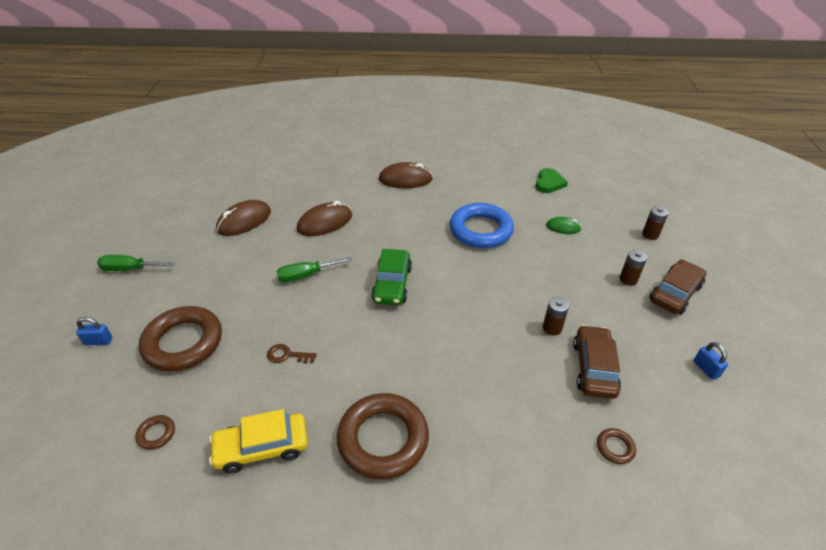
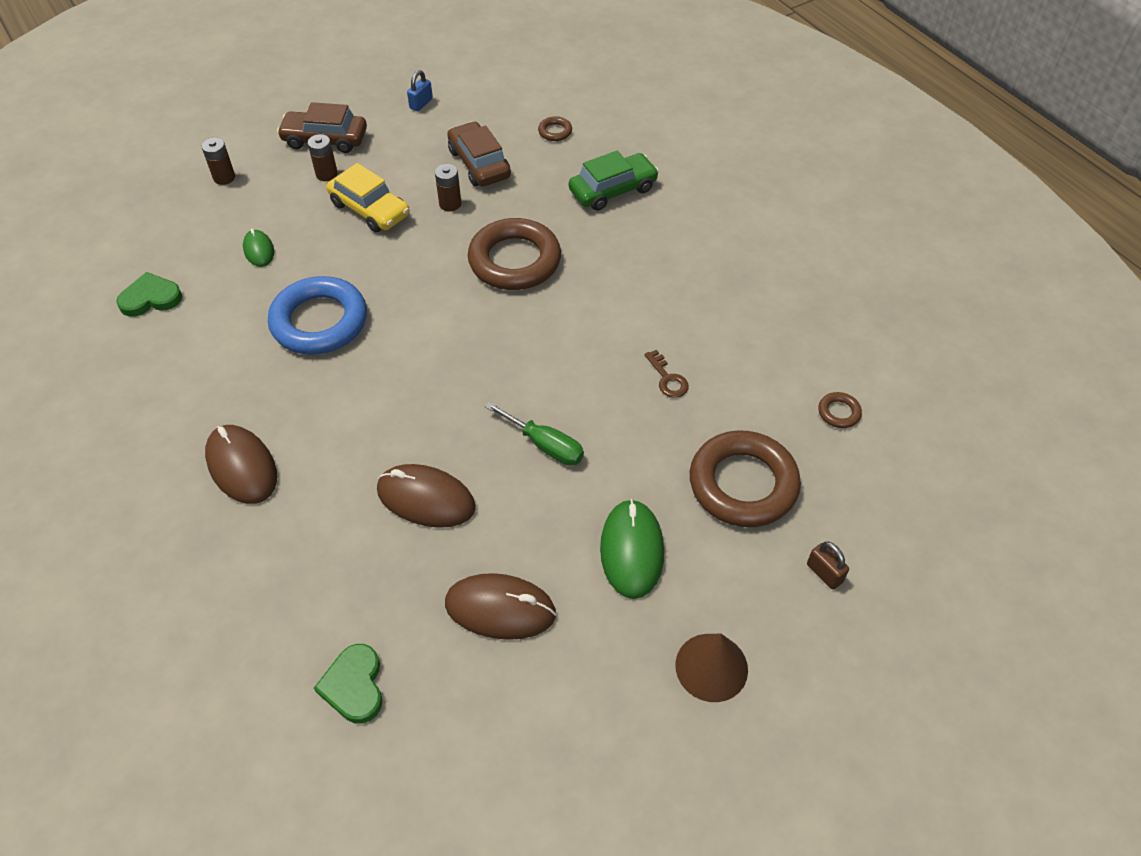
camera: 125 degrees left, 10 degrees up
(98, 341) = (824, 573): blue padlock -> brown padlock
(130, 269) = (711, 667): green screwdriver -> brown cone
(212, 275) = (631, 550): none -> green mouse
(262, 447) = (768, 328): yellow car -> yellow car (370, 209)
(266, 174) = (354, 686): none -> green heart
(383, 439) = (680, 257): brown ring -> brown ring (514, 260)
(392, 284) = (490, 353): green car -> green car (613, 190)
(594, 368) = (479, 164): brown car -> brown car turned 90 degrees clockwise

